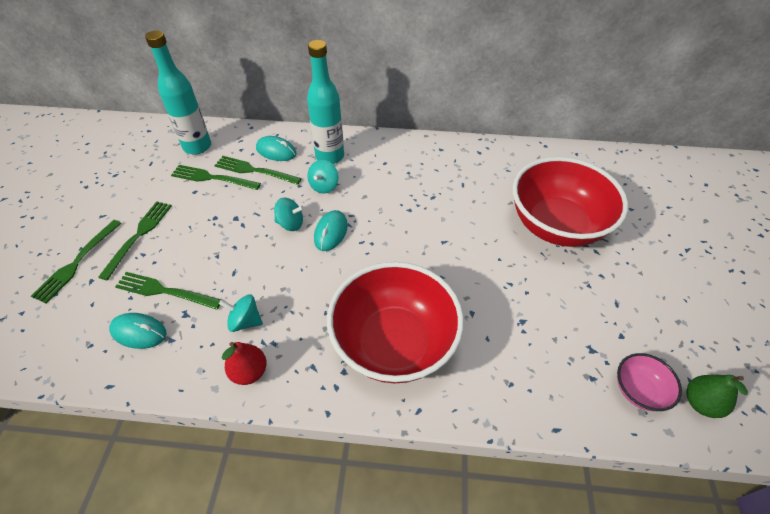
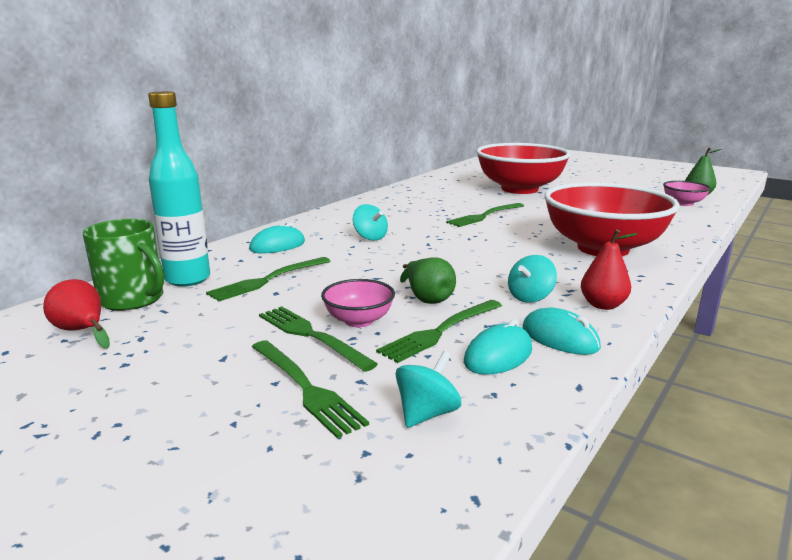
camera: 60 degrees left, 30 degrees down
(115, 151) = (82, 331): none -> red pear
(160, 144) = (132, 299): none -> green mug
(167, 246) = (358, 320): none -> pink bowl
(217, 265) = (427, 298): none -> green pear
(254, 170) = (292, 259): green fork -> green fork (484, 216)
(290, 224) = (406, 258): turquoise spinning top -> turquoise spinning top (427, 414)
(330, 156) = (328, 228): turquoise bottle -> none
(331, 232) = (441, 245): turquoise mouse -> turquoise mouse (560, 338)

